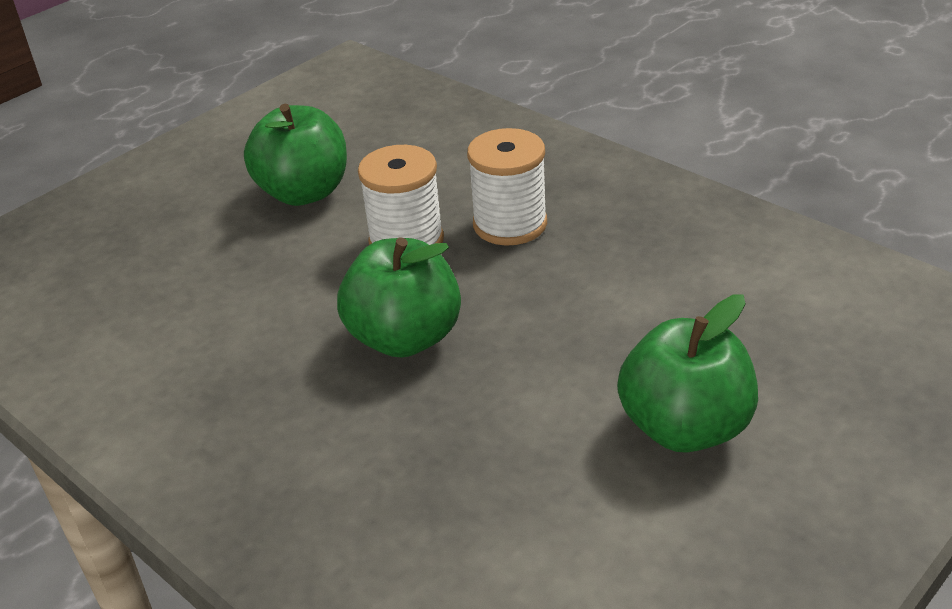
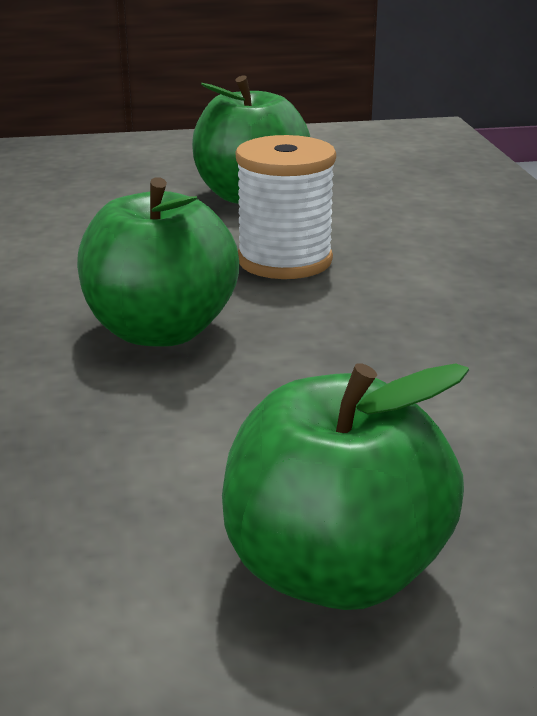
camera: 35 degrees right, 10 degrees down
(510, 224) = (411, 286): white spool -> none

